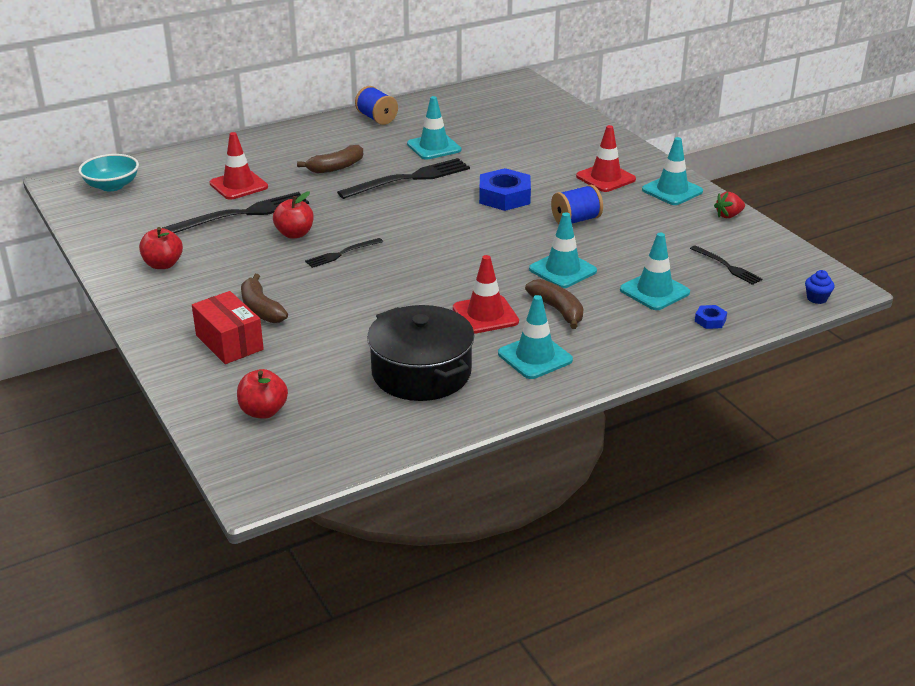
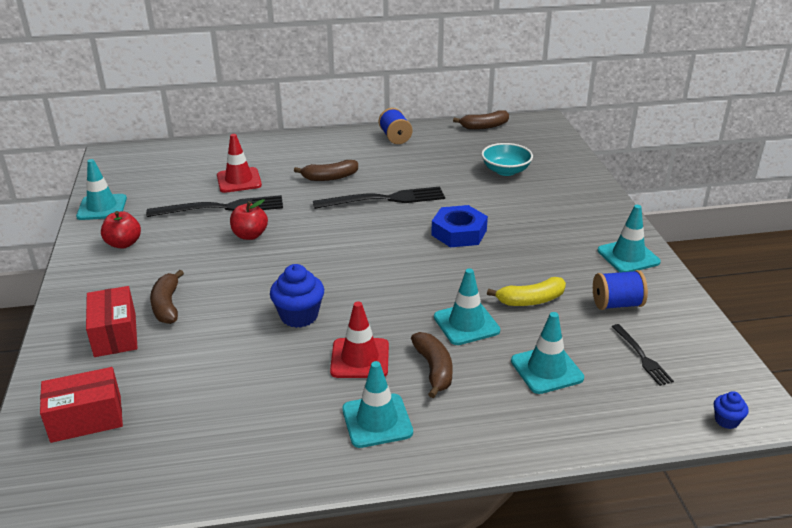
camera: 20 degrees right, 0 degrees up
(112, 186) = (143, 164): turquoise bowl -> turquoise bowl (505, 171)
(263, 411) = (86, 418): red apple -> red box
(342, 253) = (275, 263): black fork -> none
(402, 293) = (299, 316): none -> blue cupcake
(421, 372) = (256, 411): black pot -> none
(434, 147) = (426, 172): turquoise traffic cone -> turquoise traffic cone (102, 207)
(463, 94) = (484, 126): none -> brown banana
(576, 220) = (512, 271): blue spool -> blue spool (616, 304)
(605, 178) = (568, 230): red traffic cone -> none
(608, 241) = (530, 300): none -> yellow banana
(710, 320) = (588, 420): blue nut -> none
(728, 215) = (674, 296): red strawberry -> none

